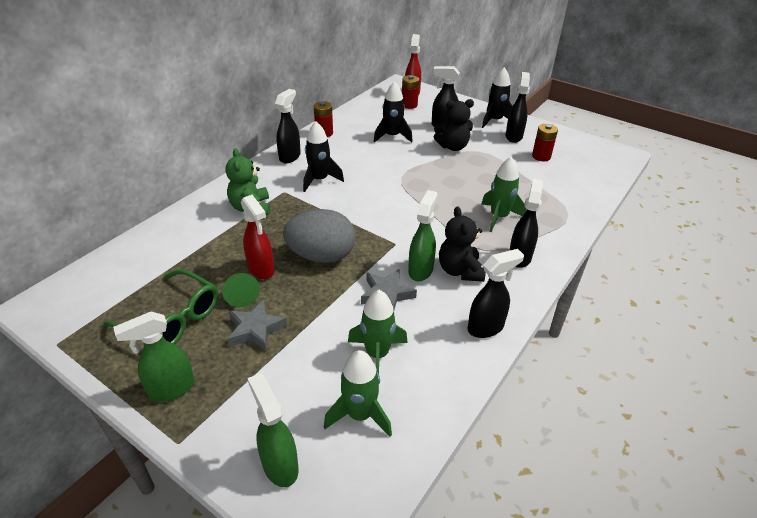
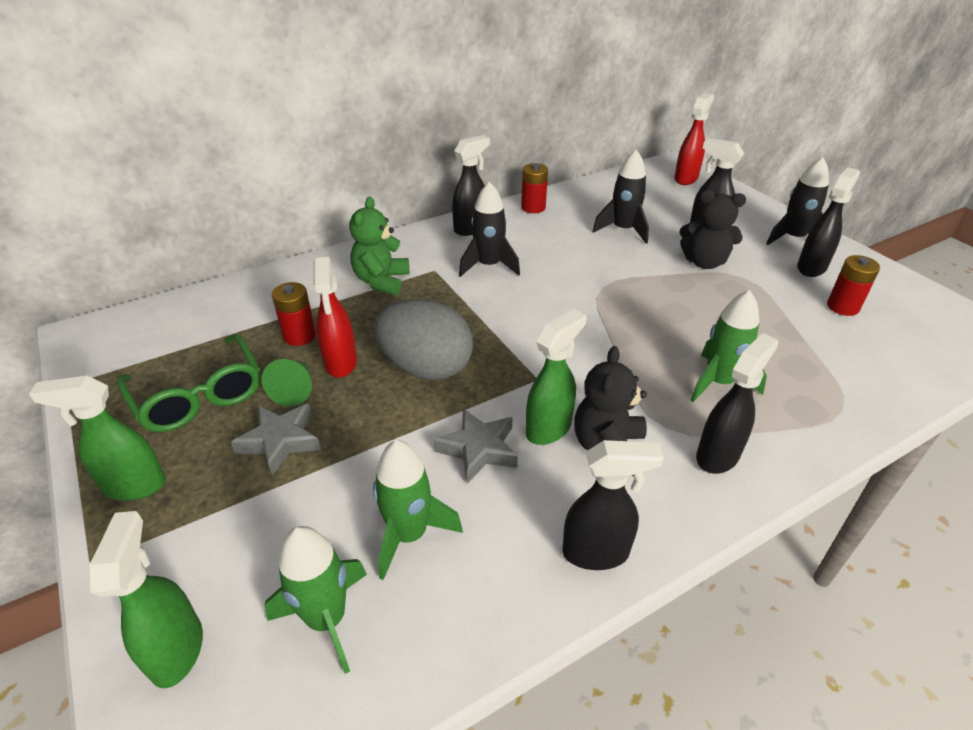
camera: 25 degrees right, 0 degrees up
(409, 105) = (672, 193): red battery -> red battery (299, 336)

